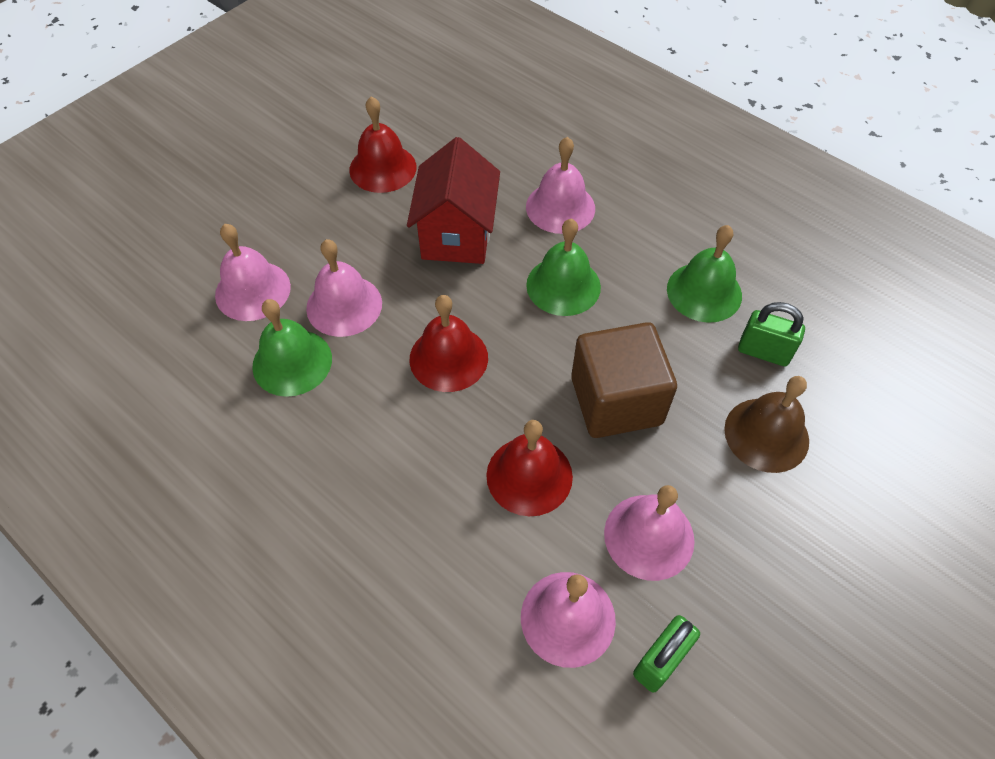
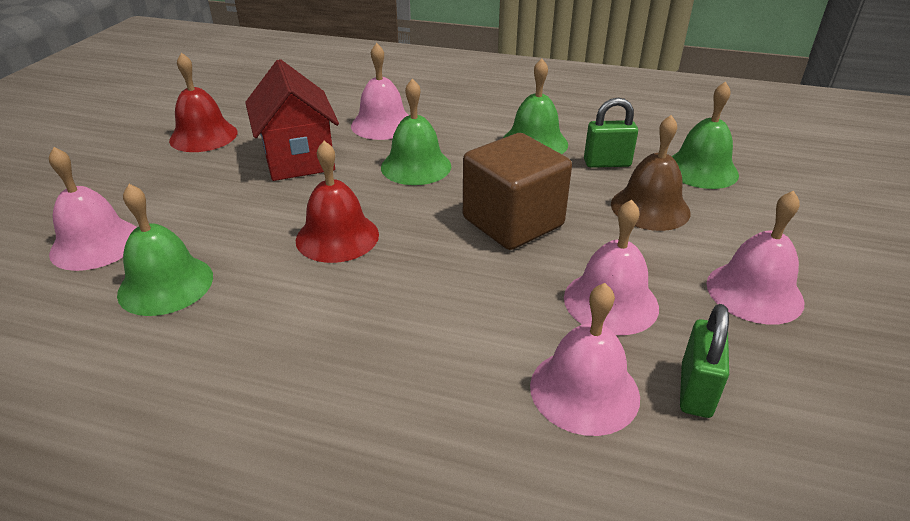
camera: 25 degrees left, 20 degrees down
(344, 305) = (207, 229): pink bell -> pink bell (754, 292)
(529, 475) = (470, 295): red bell -> none
(863, 400) = (701, 170): none -> green bell

